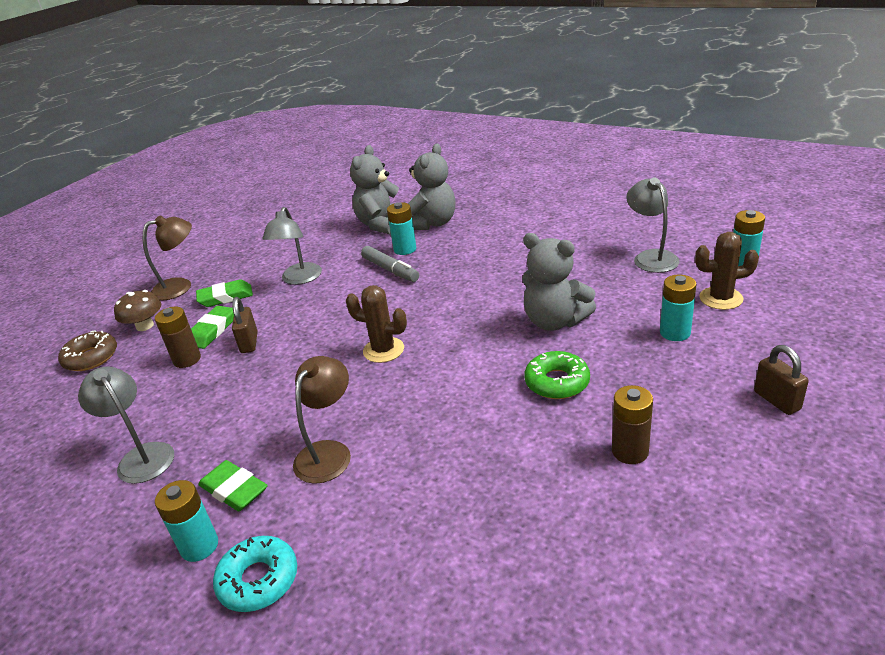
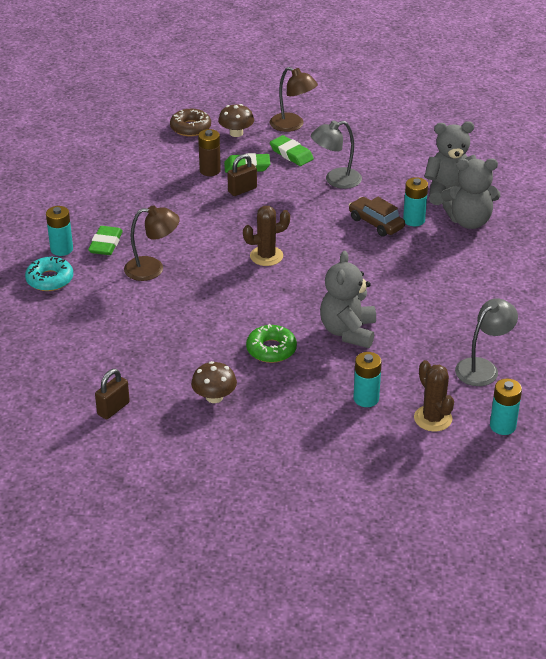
camera: 60 degrees right, 5 degrees up
(141, 456) = (114, 196): grey lamp -> none
(383, 350) = (266, 256): brown cactus -> brown cactus turned 75 degrees clockwise
(390, 270) = (376, 223): grey marker -> brown car
(630, 451) = (214, 397): brown battery -> brown mushroom
(777, 400) = (303, 460): brown padlock -> brown padlock (113, 409)

